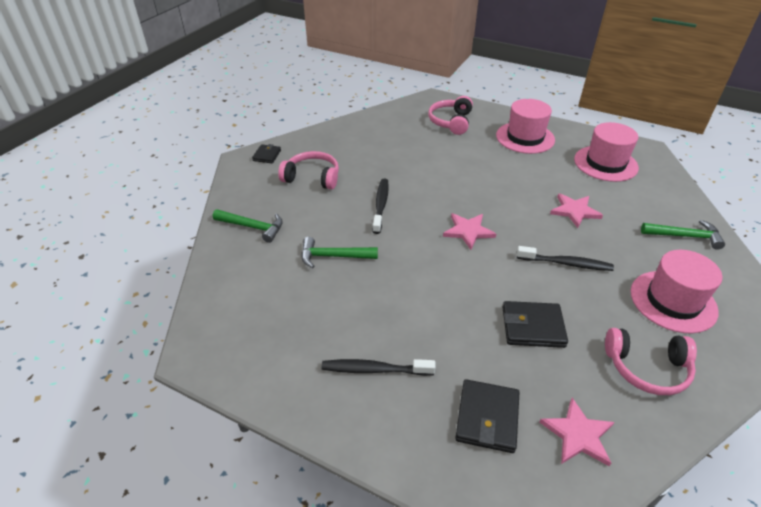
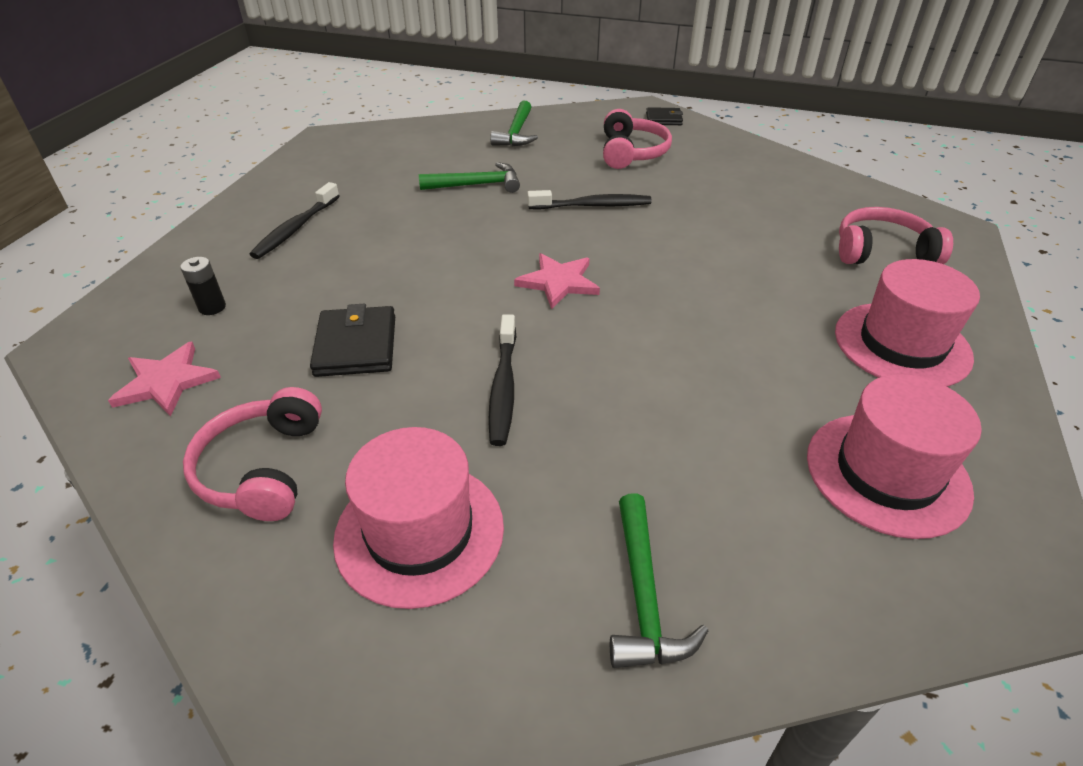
camera: 80 degrees right, 0 degrees up
(333, 256) = (476, 185): green hammer -> green hammer turned 90 degrees clockwise
(374, 369) = (295, 228): black toothbrush -> black toothbrush turned 150 degrees counterclockwise
(487, 418) = (212, 307): black wallet -> black battery
(574, 211) = (664, 407): pink star -> none

